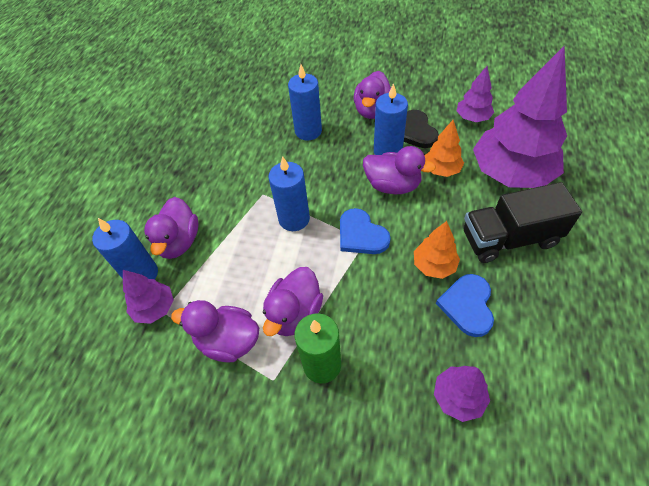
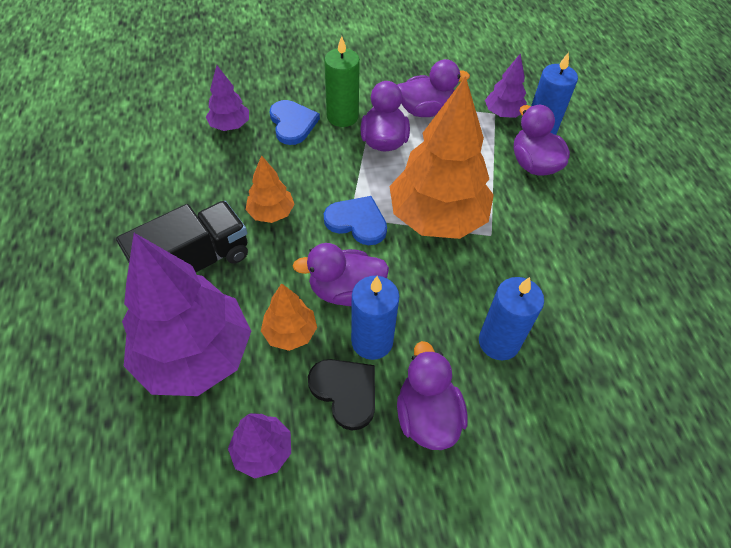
camera: 150 degrees right, 0 degrees up
(294, 219) = (437, 217): blue candle -> orange tree
(467, 305) = (232, 187): blue heart -> blue heart (292, 123)

